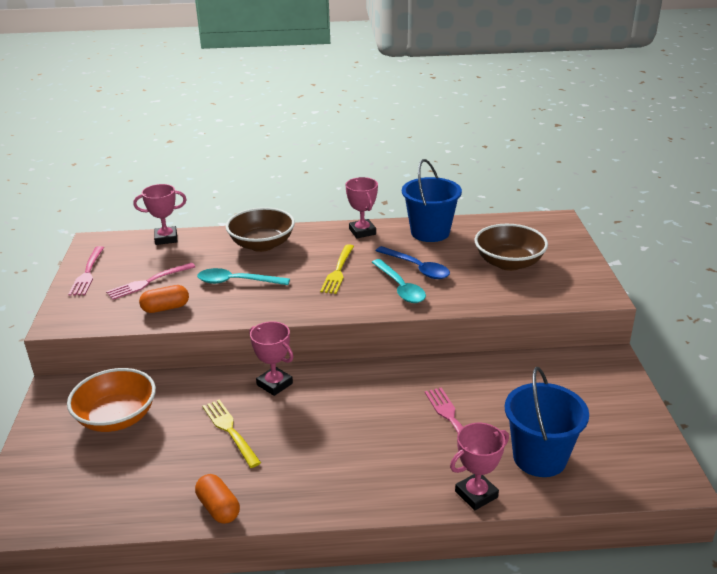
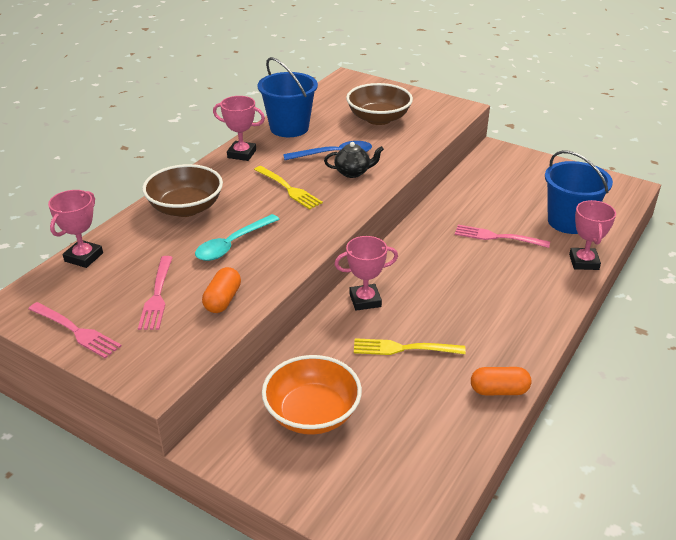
camera: 55 degrees left, 5 degrees up
(400, 288) = (353, 172): turquoise spoon -> black teapot

